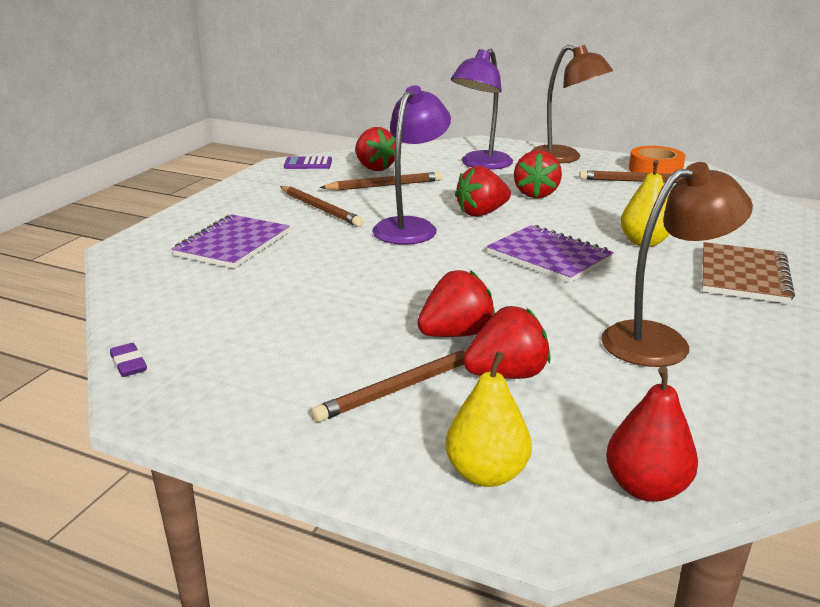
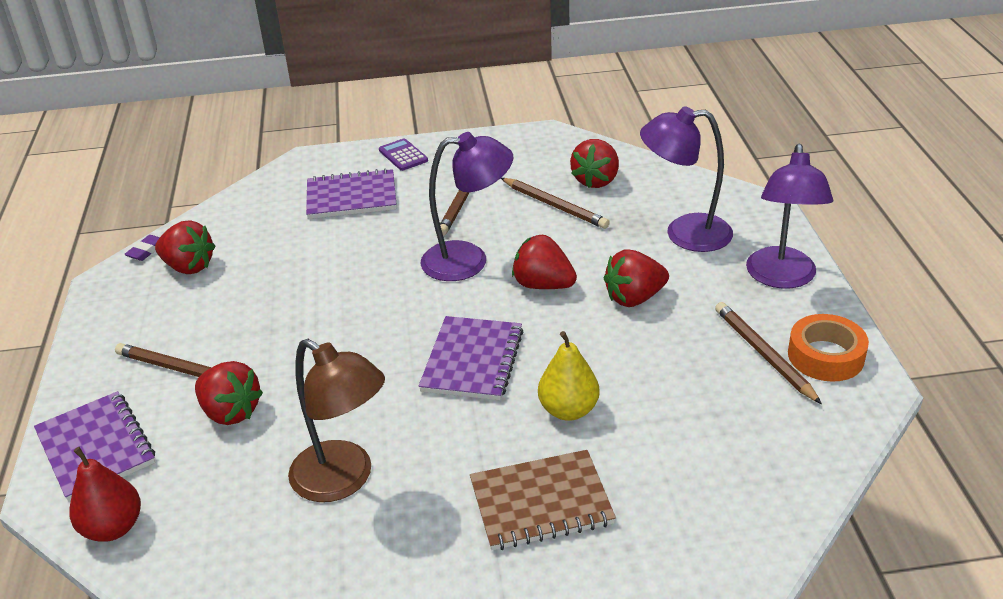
camera: 60 degrees right, 10 degrees up
(308, 164) = (564, 145): purple calculator -> purple calculator (403, 155)
(455, 334) = (278, 364): red strawberry -> red strawberry (188, 267)
(486, 474) = (96, 448): yellow pear -> purple notebook
(564, 158) = (781, 278): brown lamp -> purple lamp

